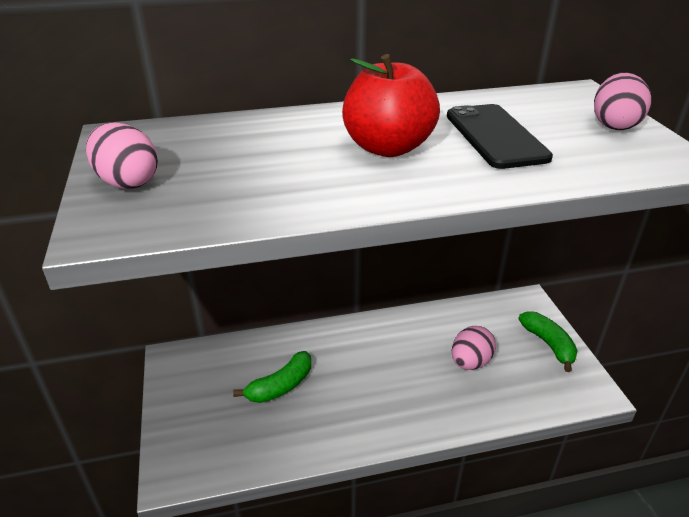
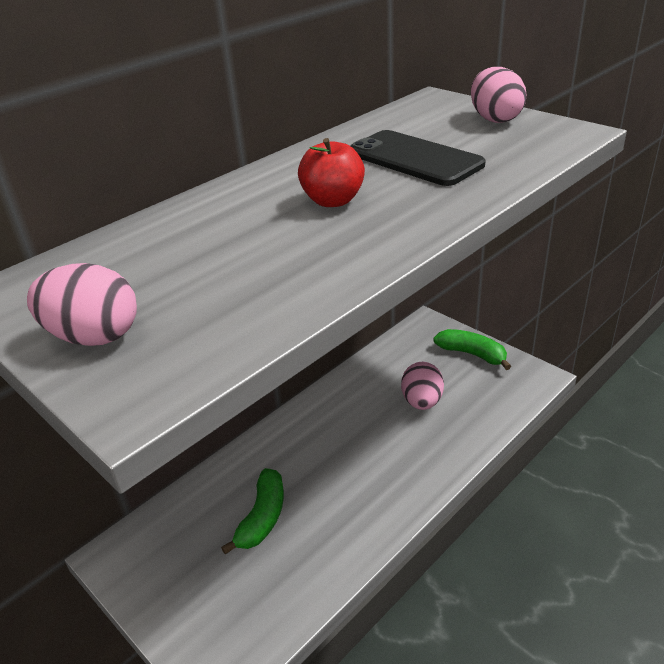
camera: 30 degrees left, 0 degrees up
(388, 147) = (333, 201): red apple -> red apple, size x0.63

